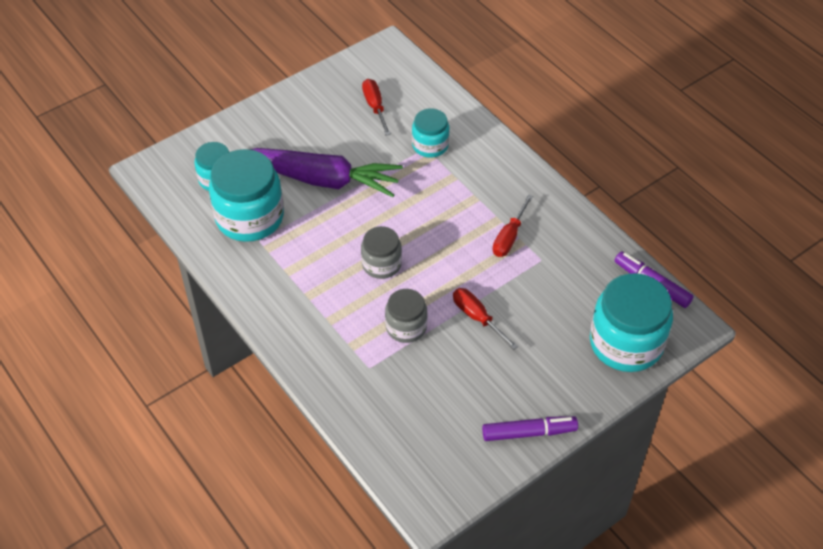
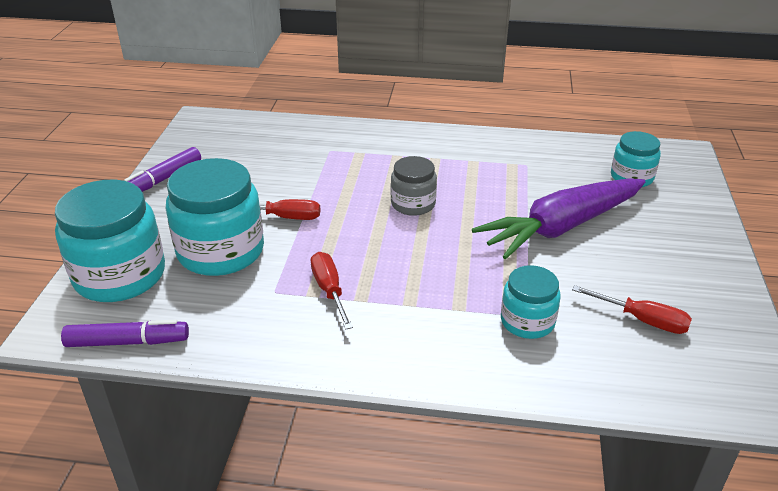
camera: 135 degrees right, 15 degrees down
(249, 217) = (560, 171): turquoise jar -> turquoise jar (221, 251)
(406, 327) = (335, 181): grey jar -> none

